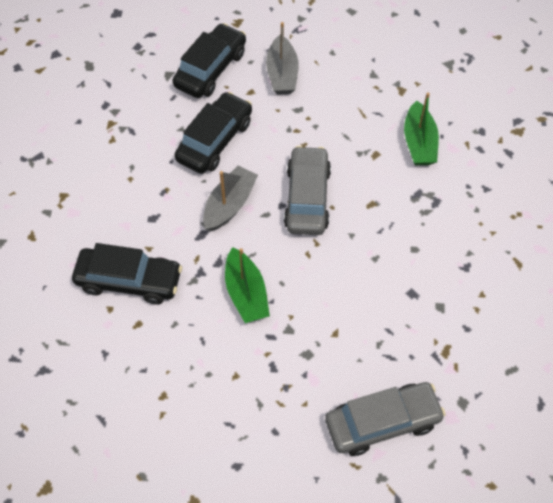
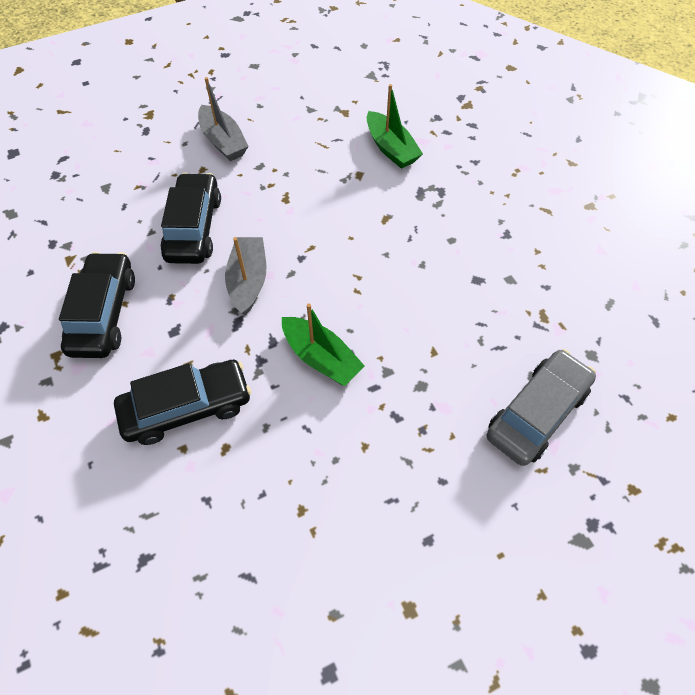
camera: 30 degrees left, 0 degrees up
(211, 69) = (148, 165): black car -> black car (104, 313)
(307, 198) = (322, 240): grey car -> none

